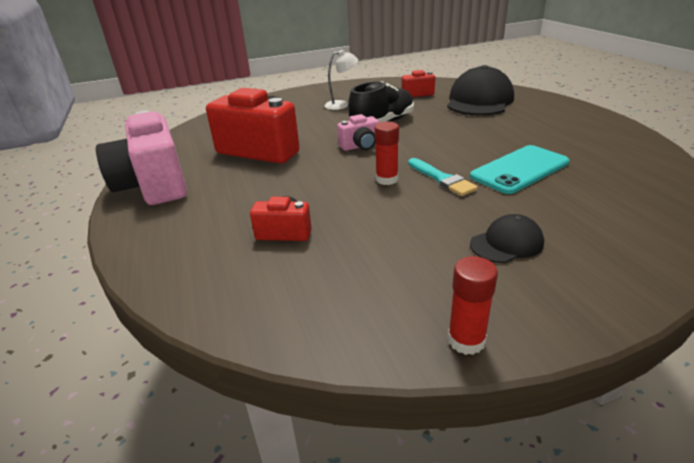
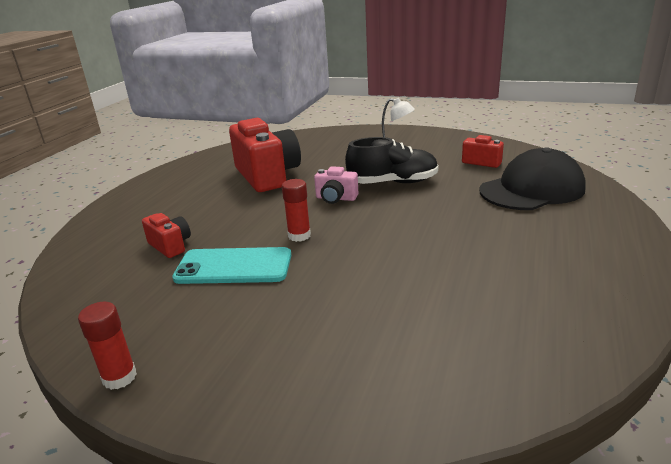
camera: 40 degrees right, 5 degrees down
(154, 185) = (168, 180): pink camera -> none
(442, 179) = (338, 254): turquoise brush -> none
(506, 243) = (275, 331): black cap -> none
(519, 169) = (420, 275): turquoise phone -> turquoise phone (234, 266)

